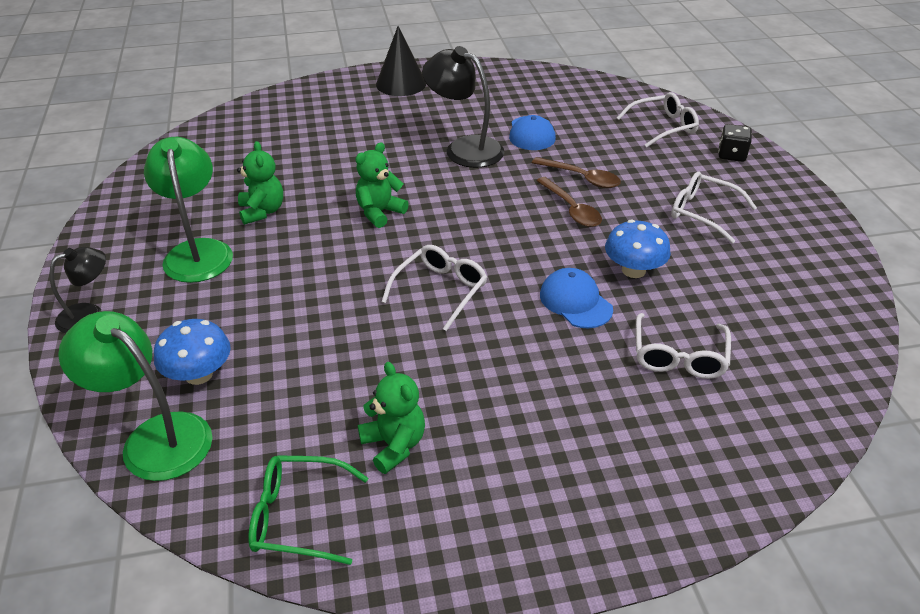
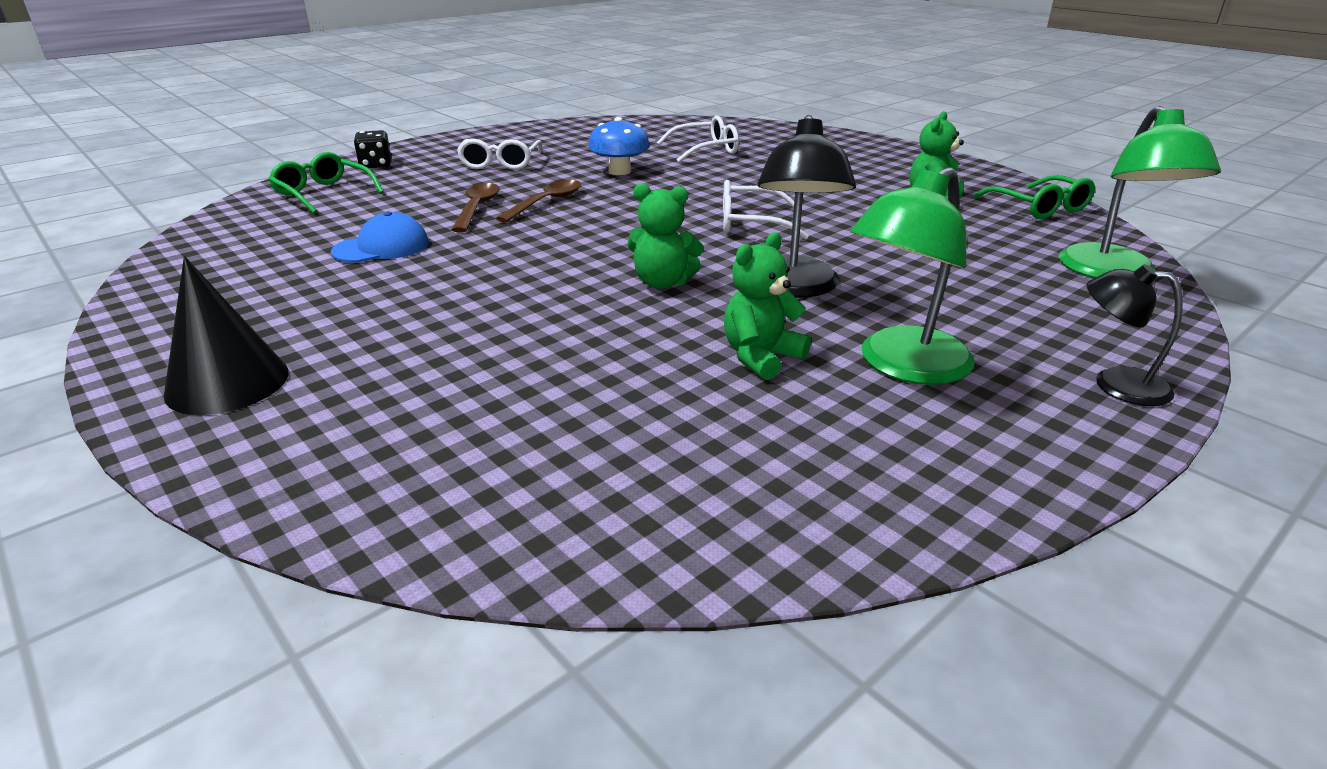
camera: 120 degrees left, 10 degrees down
(199, 374) = (1032, 283): blue mushroom -> none
(464, 148) = (453, 275): black lamp -> black lamp (793, 287)
(575, 302) = (689, 181): blue cap -> none
(663, 127) = (323, 193): white glasses -> green glasses

